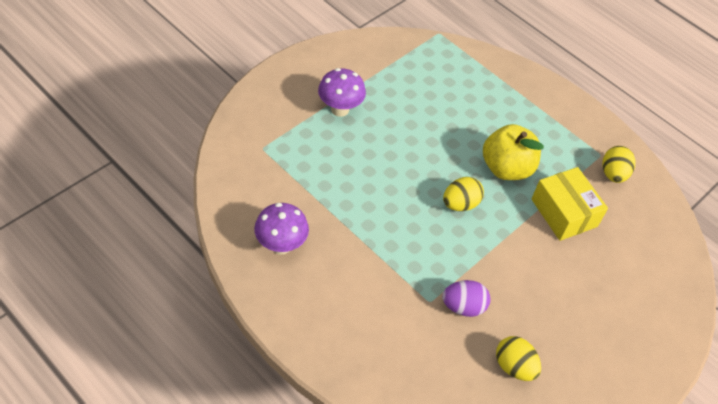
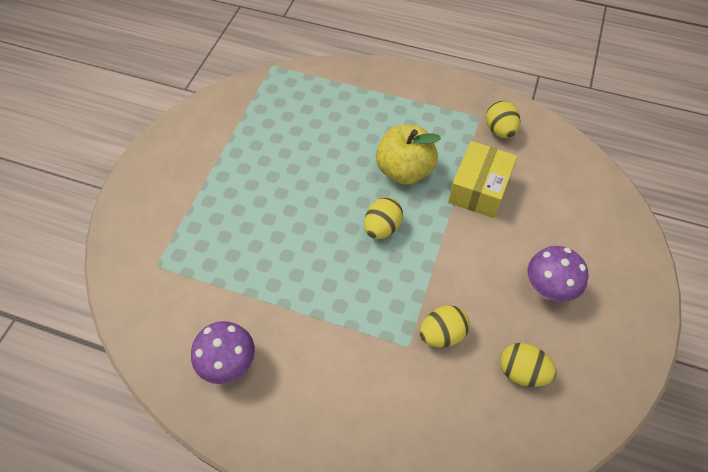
camera: 20 degrees left, 5 degrees up
(340, 109) = (216, 186): purple mushroom -> purple mushroom (548, 289)
(463, 307) = (442, 334): purple egg -> yellow egg
(564, 213) = (479, 189): yellow box -> yellow box turned 75 degrees clockwise

